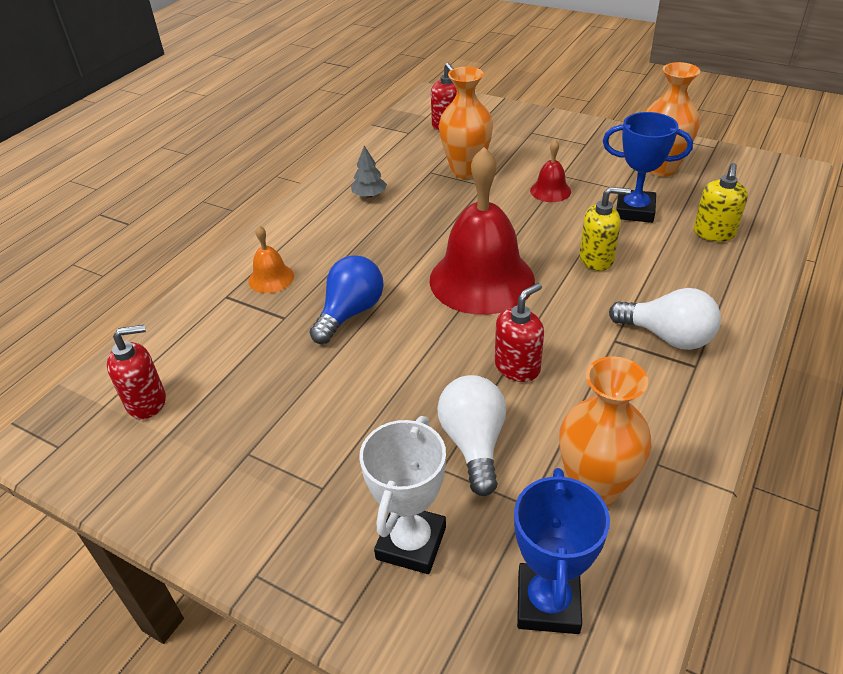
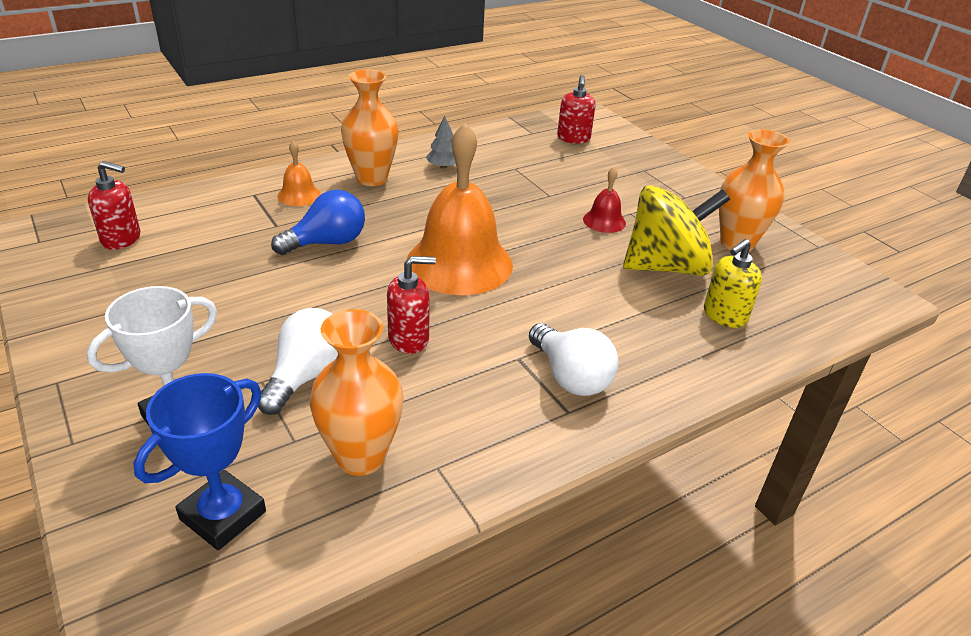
camera: 25 degrees right, 5 degrees down
(466, 170) = (546, 178): orange vase -> orange vase (371, 178)
(481, 279) = (459, 263): red bell -> orange bell
(597, 259) = (580, 290): yellow soap dispenser -> none
(634, 211) = (666, 267): blue trophy -> yellow spinning top

